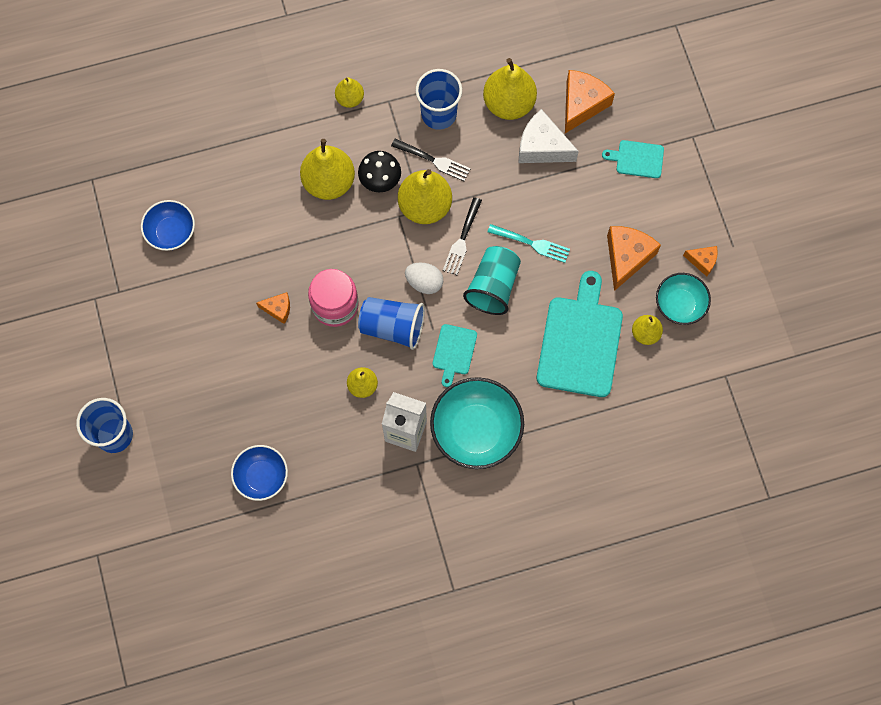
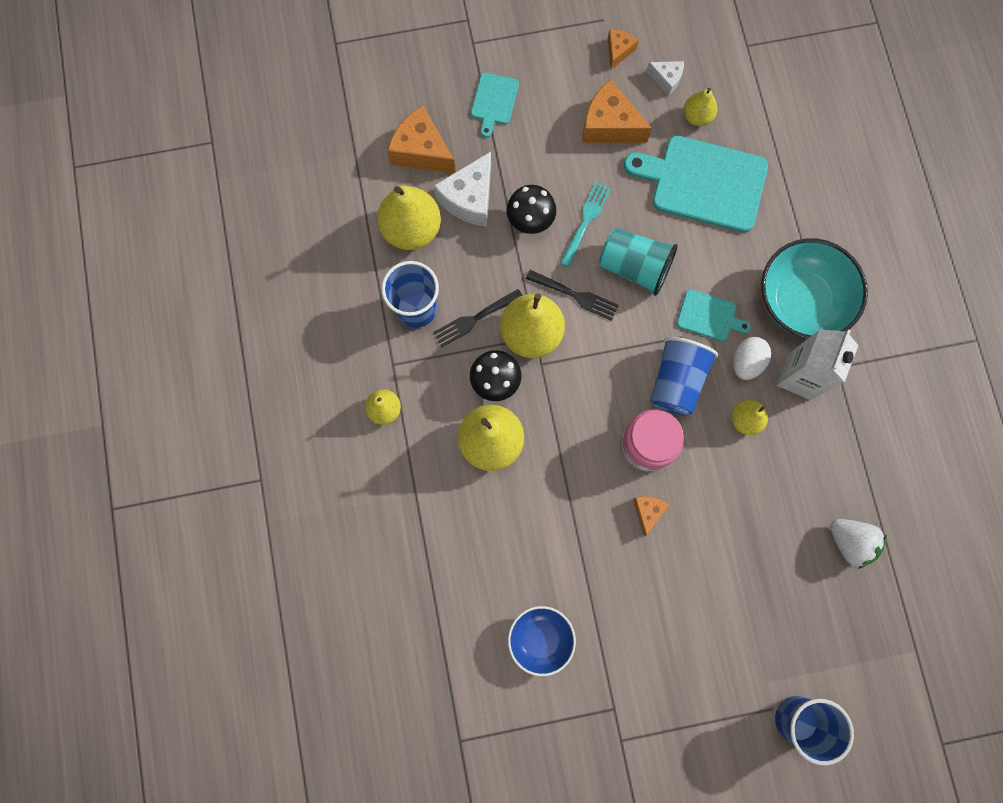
camera: 85 degrees left, 5 degrees up
(261, 476) = (850, 542): blue bowl -> white strawberry
(424, 282) = (625, 342): white egg -> white egg (746, 362)
(433, 160) = (475, 319): black fork -> black fork turned 150 degrees counterclockwise
(527, 198) = (530, 221): none -> black mushroom
(679, 305) = (666, 79): turquoise bowl -> white cheese

